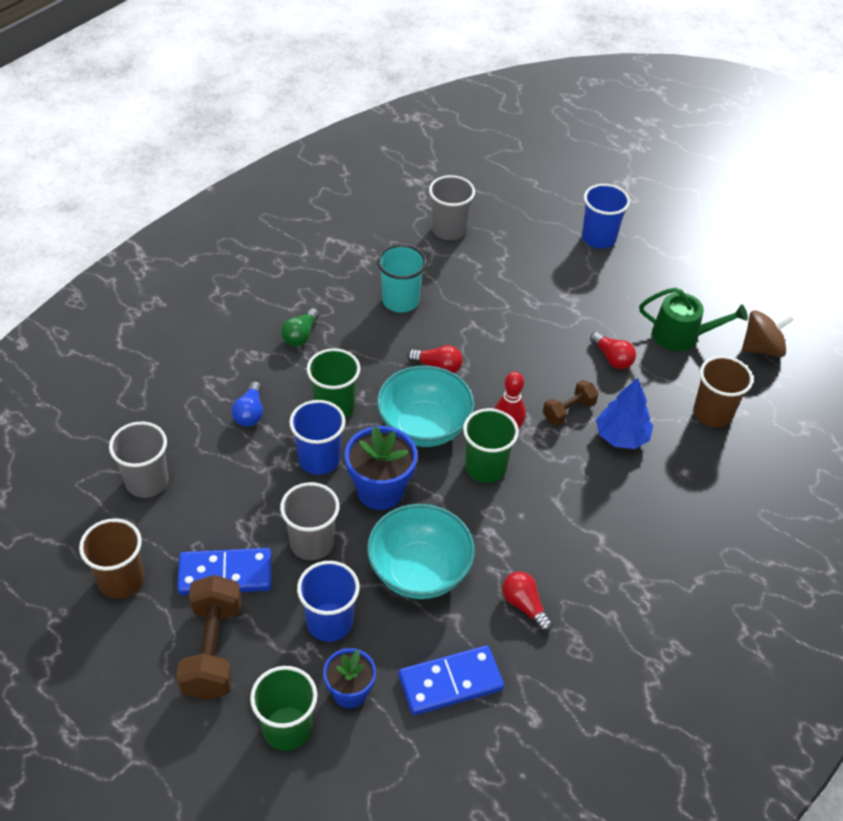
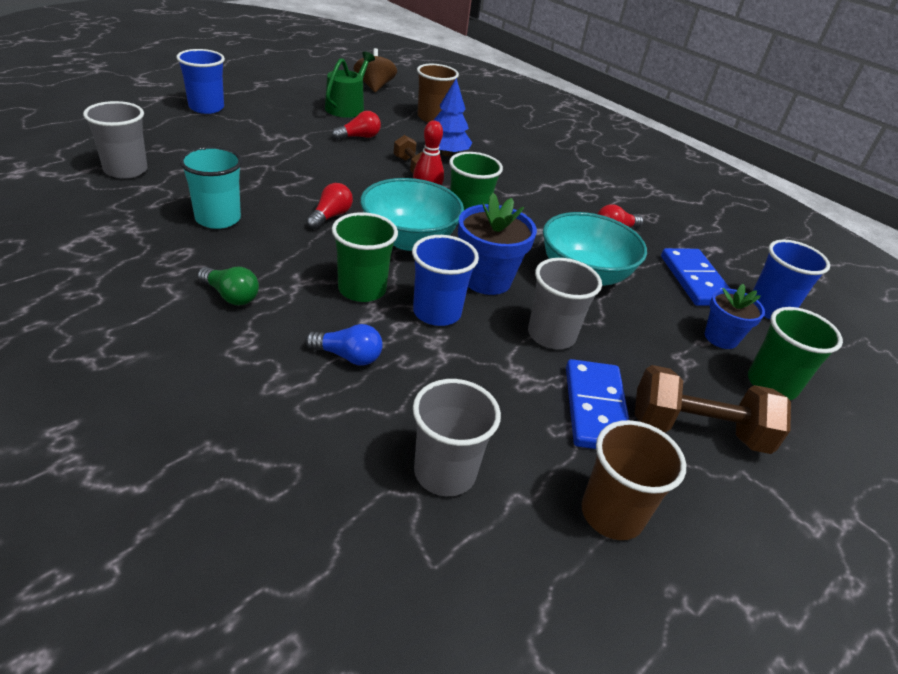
camera: 85 degrees left, 10 degrees down
(329, 622) = (647, 338): blue cup -> blue cup (769, 309)

